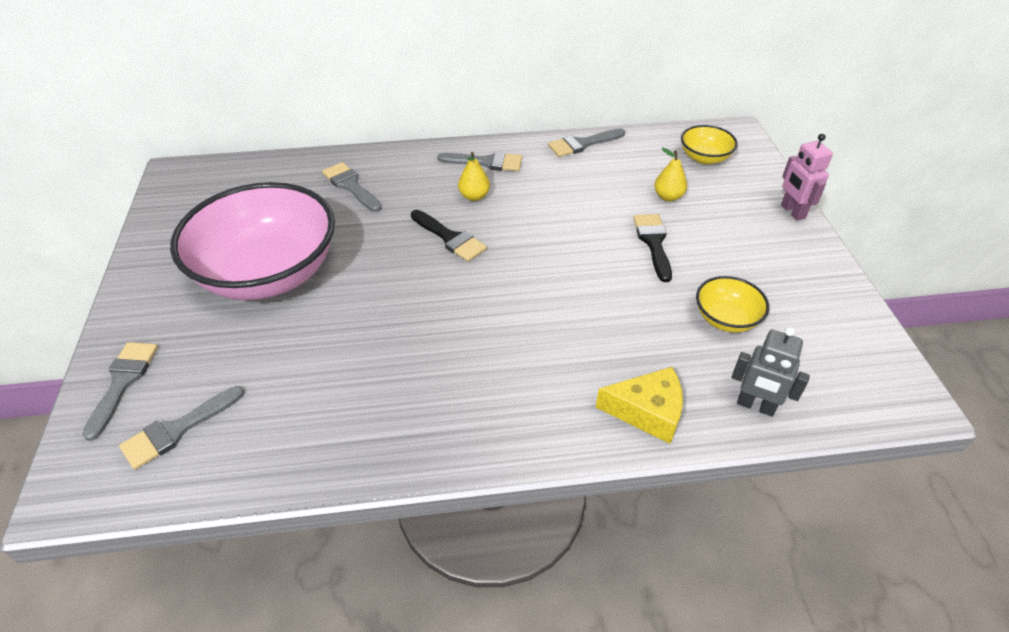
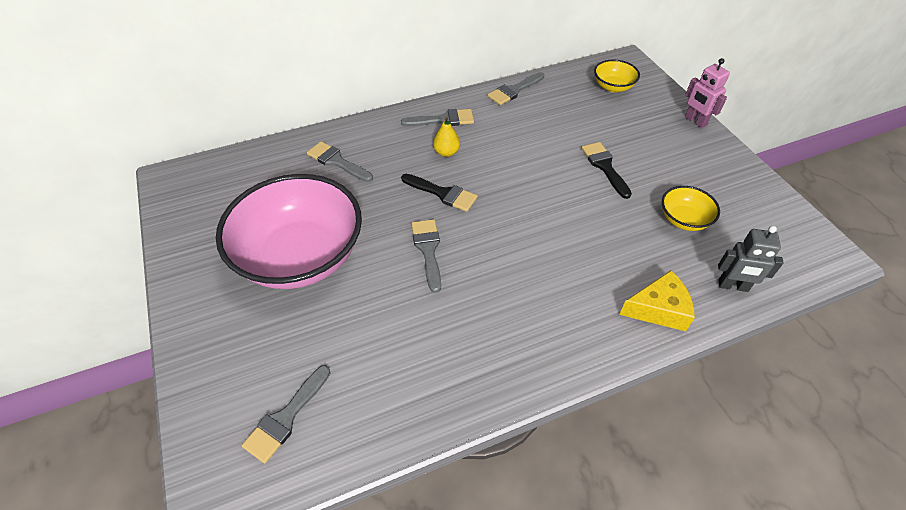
camera: 15 degrees left, 5 degrees up
(123, 382) = (215, 386): grey brush -> grey brush (428, 250)
(668, 197) = (599, 125): yellow pear -> none

